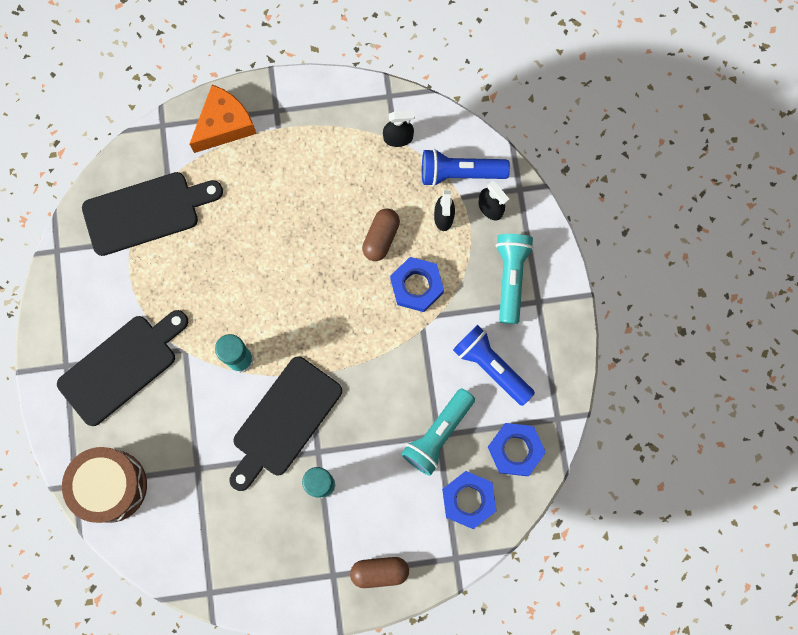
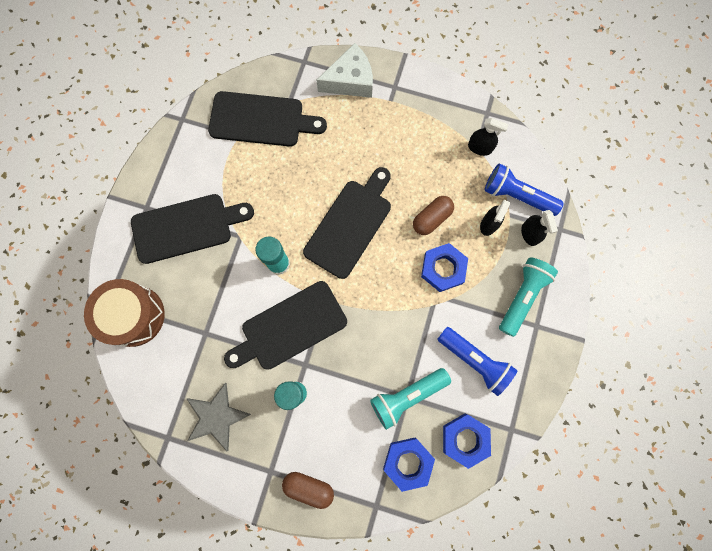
camera: 25 degrees right, 0 degrees up
(224, 125) = (350, 81): orange cheese -> white cheese
(251, 547) = (216, 417): none -> grey star
(297, 284) = (350, 225): none -> black cutting board
(491, 366) = (475, 361): blue flashlight -> blue flashlight turned 150 degrees clockwise

